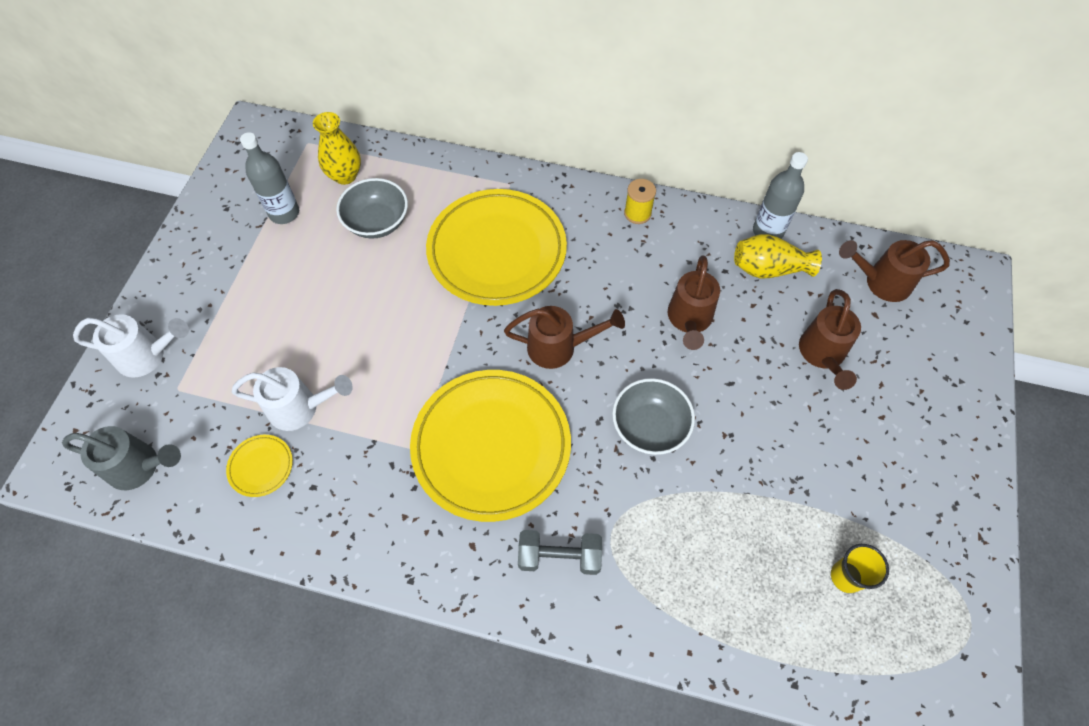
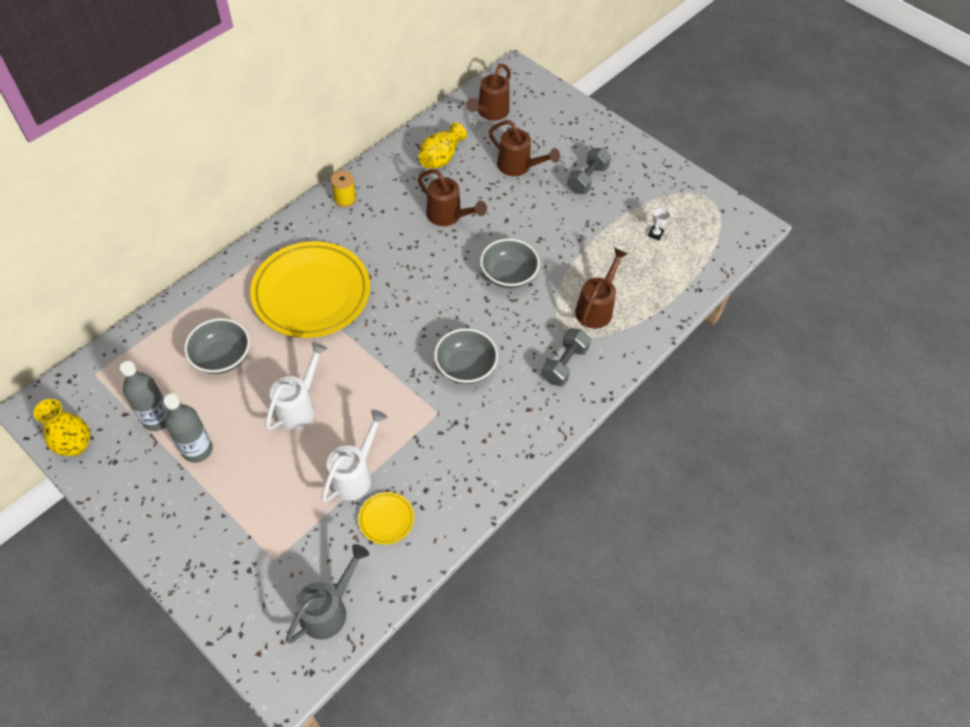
camera: 65 degrees left, 5 degrees down
(147, 356) = (225, 573): white watering can -> white watering can (298, 406)
(345, 175) = (155, 360): yellow vase -> yellow vase (75, 445)
(491, 446) = (465, 367): yellow plate -> grey bowl
(559, 347) = (417, 294): brown watering can -> brown watering can (596, 308)
(767, 231) = (413, 142): grey bottle -> grey bottle (197, 450)
(846, 577) = (655, 234): yellow cup -> white trophy
(868, 444) = (587, 179): none -> grey dumbbell

